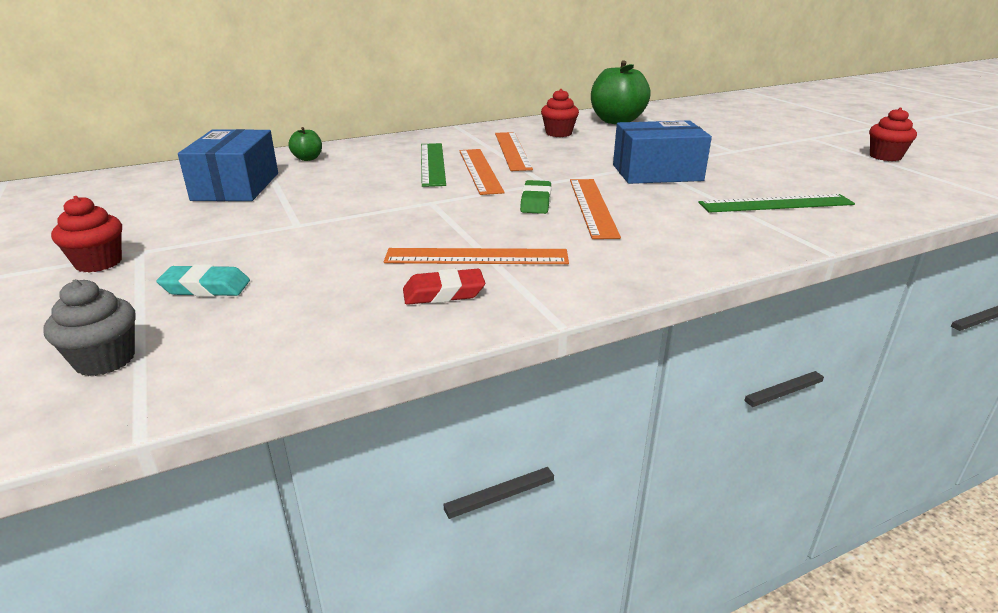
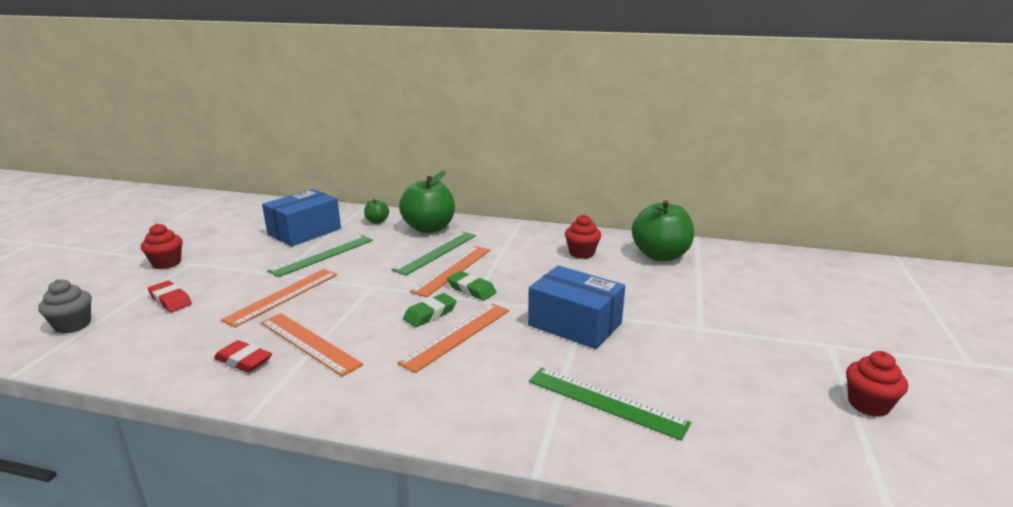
camera: 40 degrees right, 5 degrees down
(206, 287) = (170, 300): turquoise eraser -> red eraser
(313, 197) = (323, 255): none -> green ruler
(380, 150) = (429, 228): none -> green apple
(512, 150) = (511, 259): orange ruler -> orange ruler (283, 296)
(529, 177) = (471, 289): none -> green eraser

